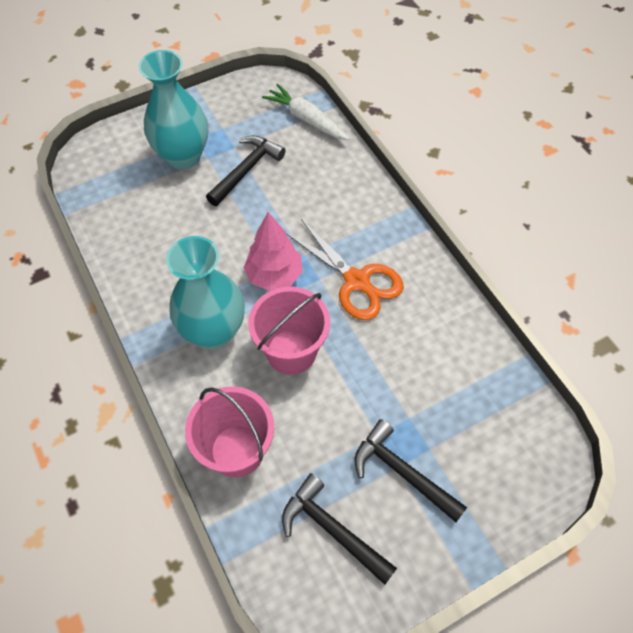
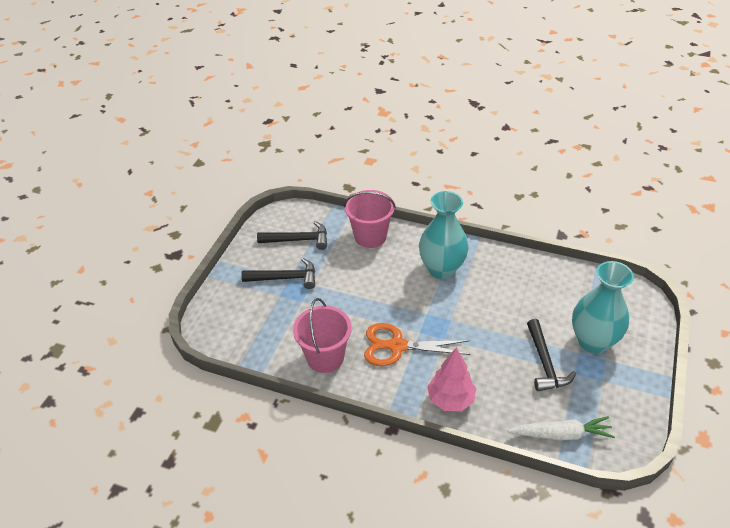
camera: 140 degrees right, 15 degrees down
(274, 275) = (446, 315): pink tree -> pink tree (450, 399)
(291, 351) = (392, 287): pink bucket -> pink bucket (325, 357)

